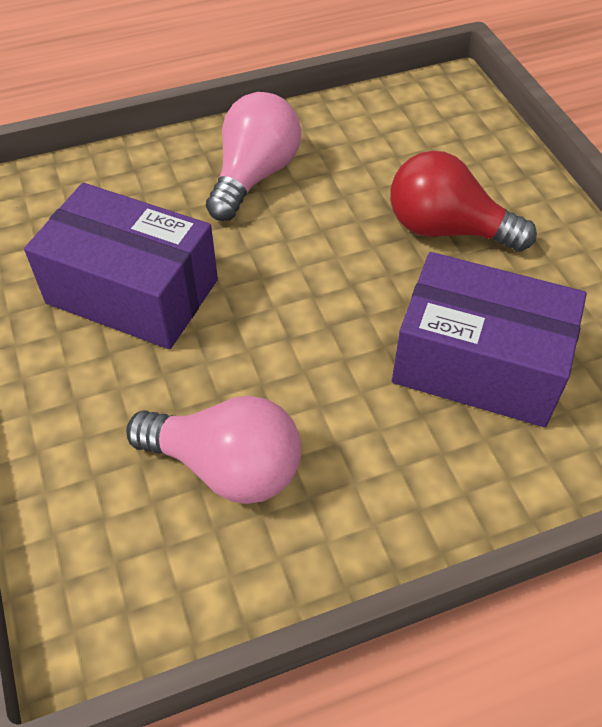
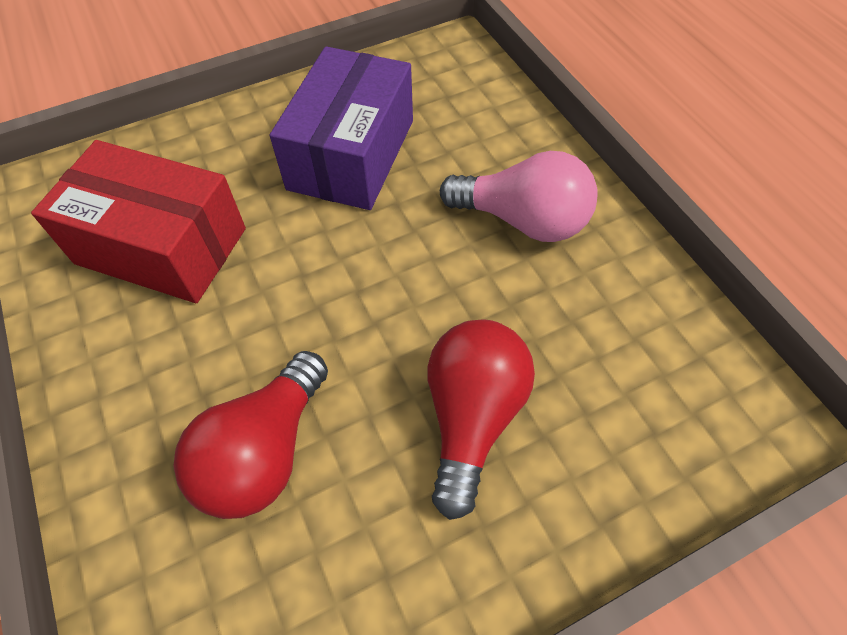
camera: 85 degrees right, 5 degrees up
(227, 467) = (161, 246): pink light bulb -> red box
(478, 364) = (264, 452): purple box -> red light bulb

